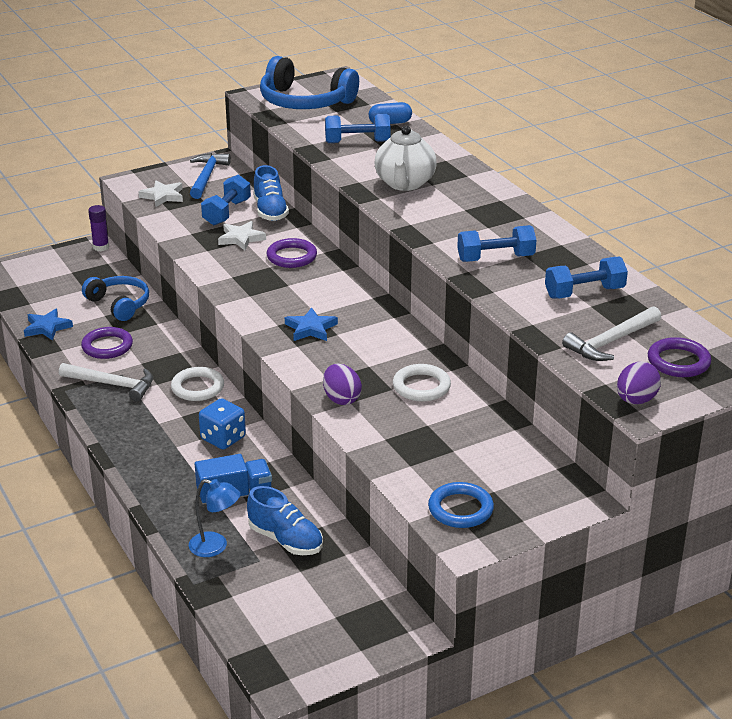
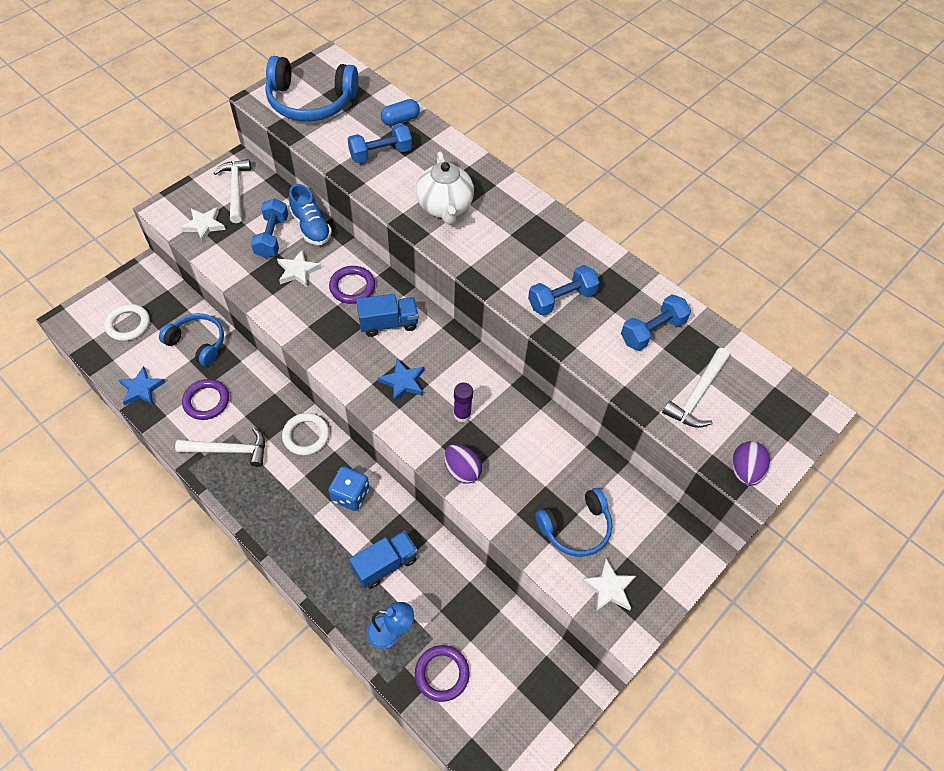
camera: 20 degrees left, 25 degrees up
(101, 247) = (153, 270): purple glue stick -> purple glue stick (462, 414)
(207, 177) = (236, 189): blue hammer -> white hammer
(286, 540) = (446, 607): blue shoe -> none
(316, 286) = (388, 323): none -> blue truck
(421, 386) = (523, 437): white ring -> white ring (128, 324)
(446, 460) = (576, 528): none -> blue headphones
(460, 509) = (609, 588): blue ring -> white star
(678, 362) = (759, 409): purple ring -> purple ring (442, 674)

